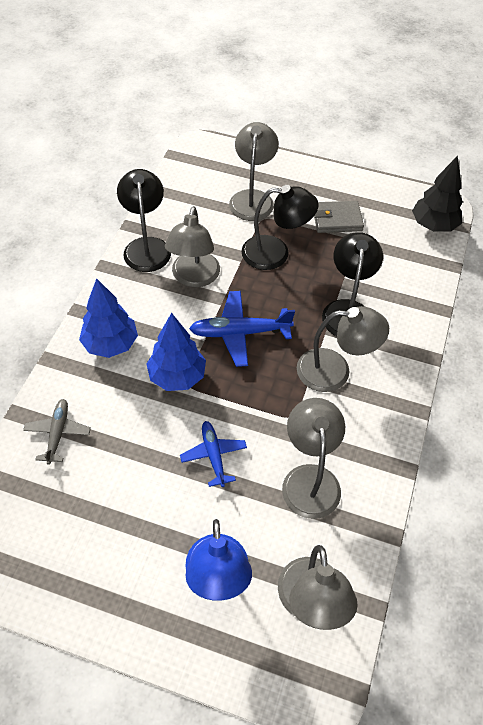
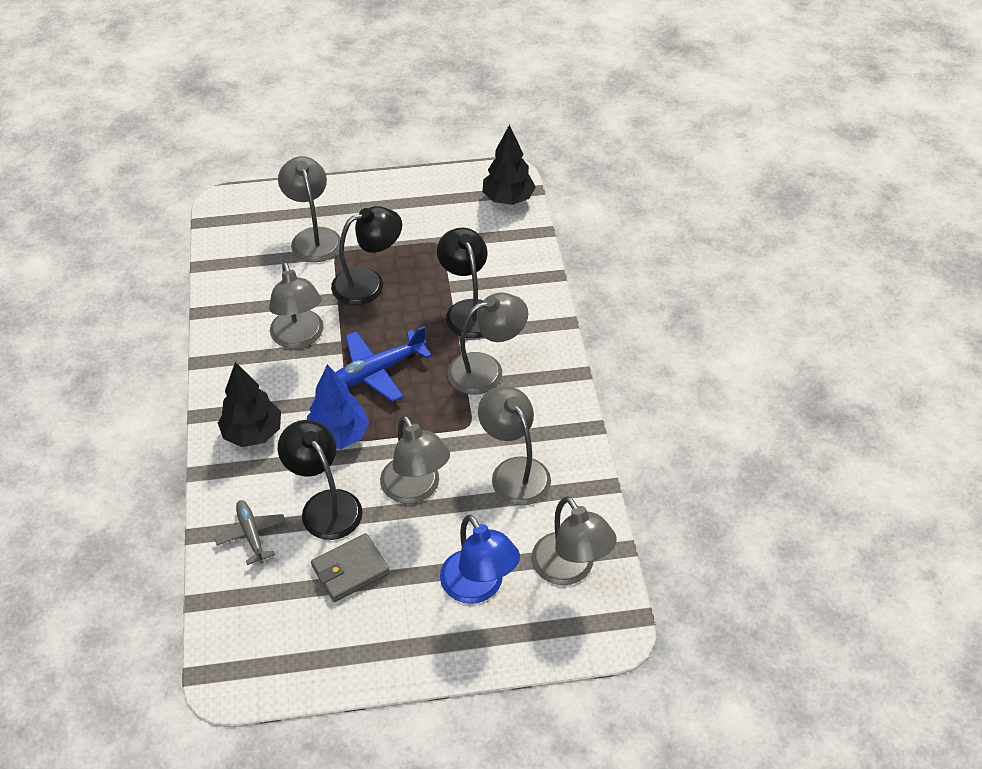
camera: 25 degrees left, 5 degrees down
(111, 344) = (253, 433): blue tree -> black tree
(146, 246) = (231, 326): black lamp -> black lamp (325, 505)
(214, 456) = (415, 490): blue plane -> grey lamp
(337, 219) = (411, 227): grey wallet -> grey wallet (350, 570)

